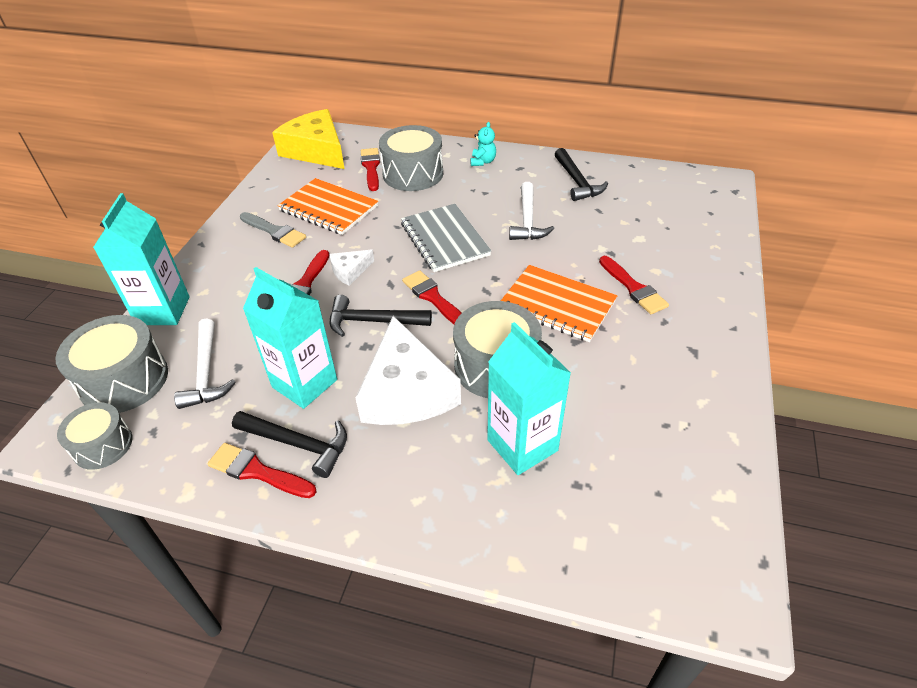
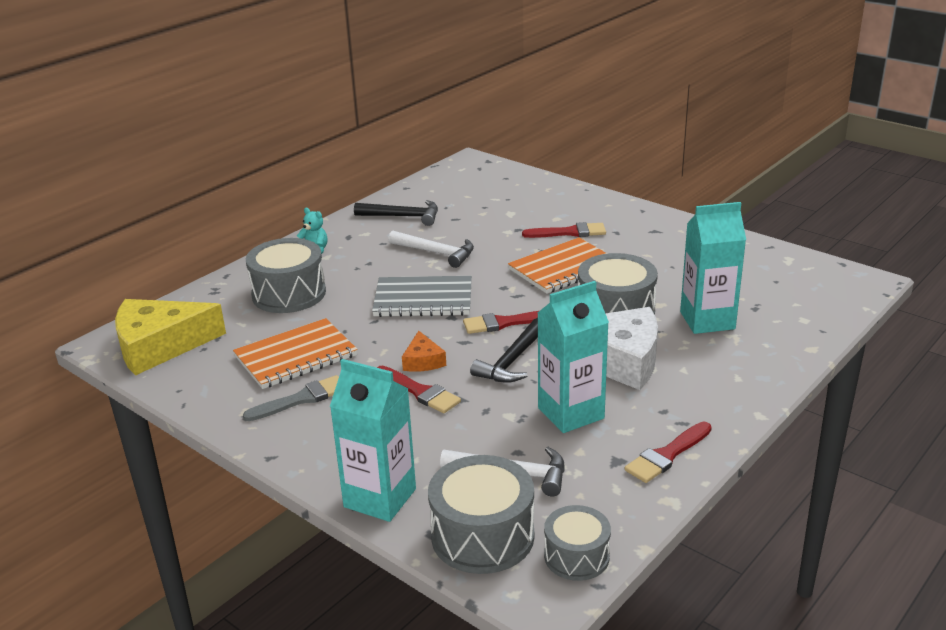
camera: 65 degrees left, 15 degrees down
(298, 444) = (646, 427): black hammer -> none
(350, 271) = (423, 361): white cheese -> orange cheese
(371, 167) = (245, 316): red brush -> none

